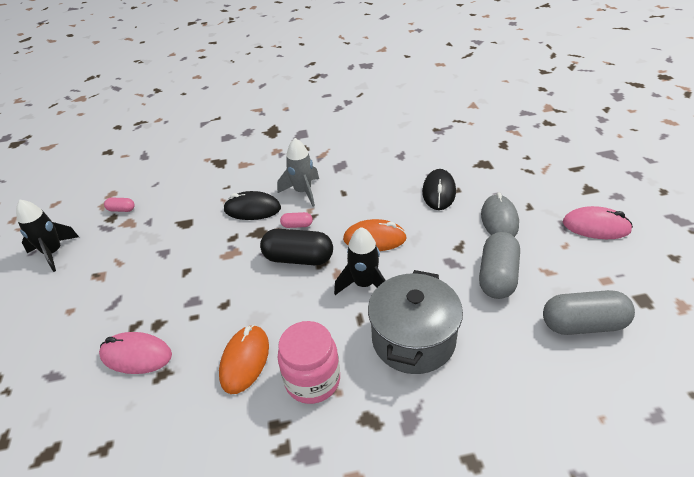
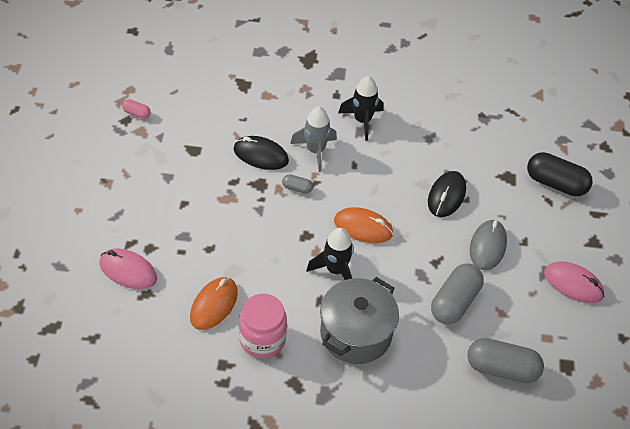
camera: 10 degrees right, 10 degrees up
(54, 253) = (69, 143): black rocket -> black rocket (362, 121)
(297, 225) = (297, 188): pink capsule -> grey capsule
(298, 258) = (287, 224): black capsule -> black capsule (555, 183)

